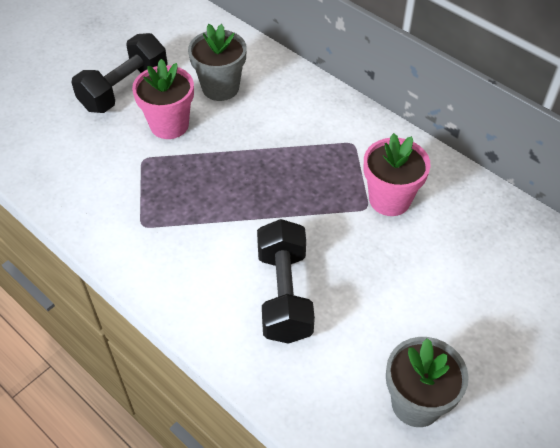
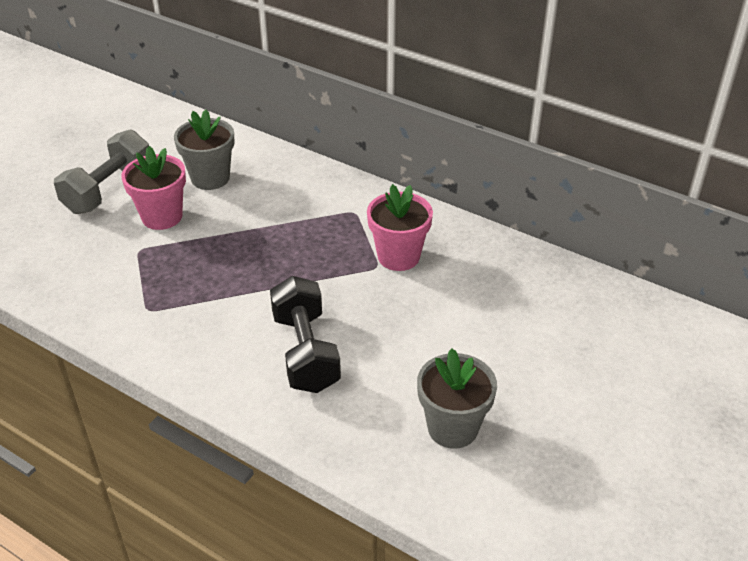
camera: 10 degrees left, 10 degrees down
(124, 89) = (108, 190): black dumbbell -> grey dumbbell

